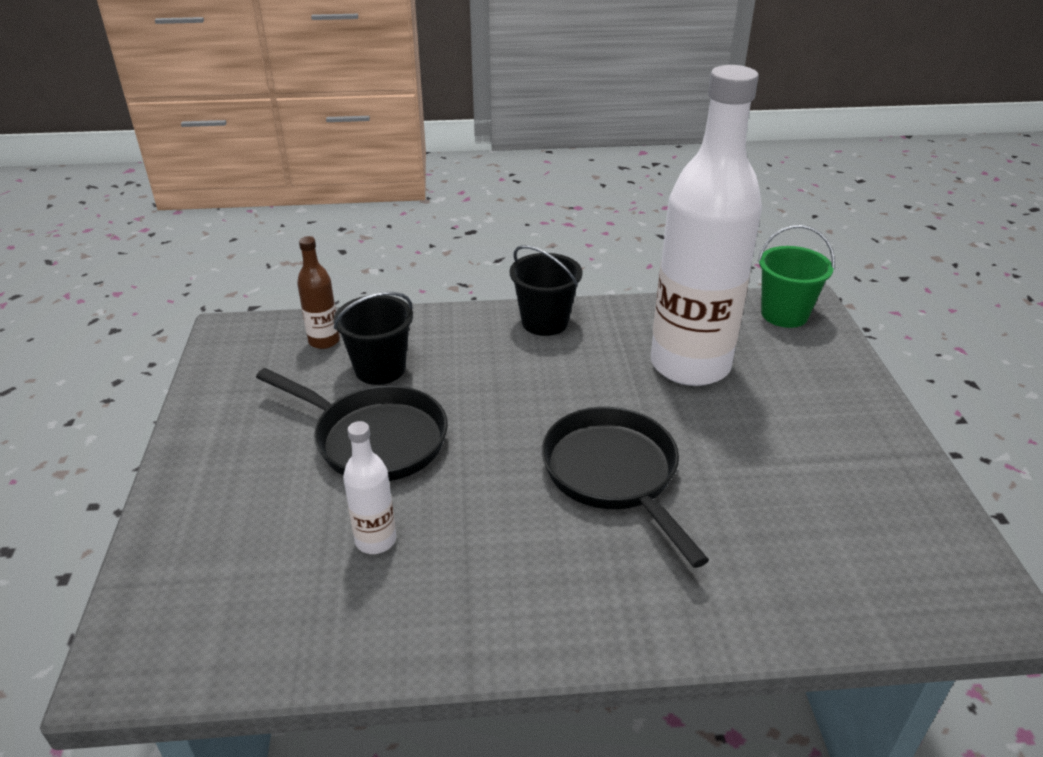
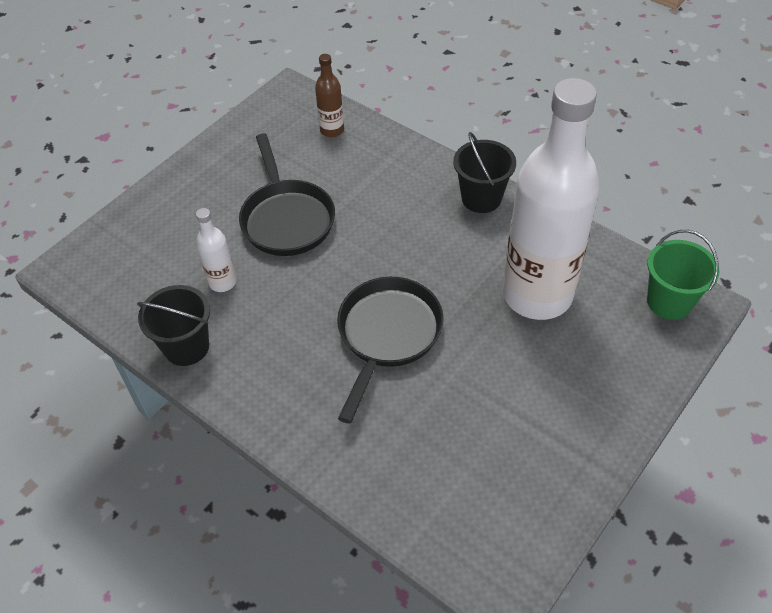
camera: 45 degrees right, 15 degrees up
(380, 369) = (341, 171): black bucket -> black bucket (186, 347)

